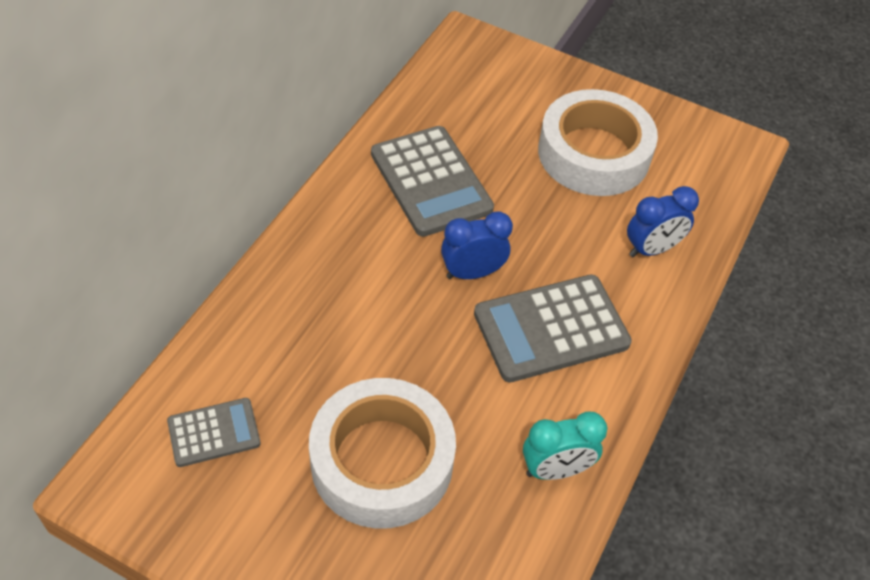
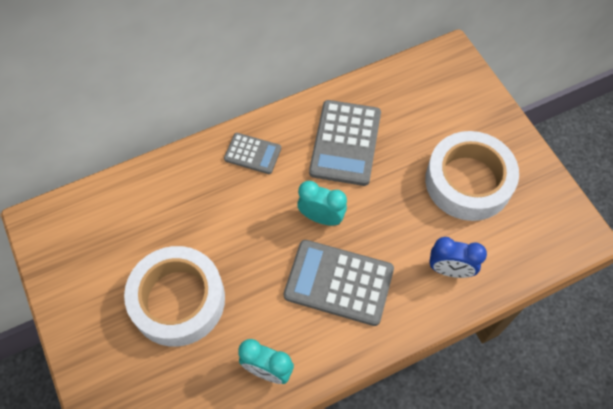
camera: 40 degrees right, 10 degrees up
(214, 433) = (108, 227): grey calculator -> grey calculator (252, 154)
(472, 273) = (321, 217): blue clock -> turquoise clock

